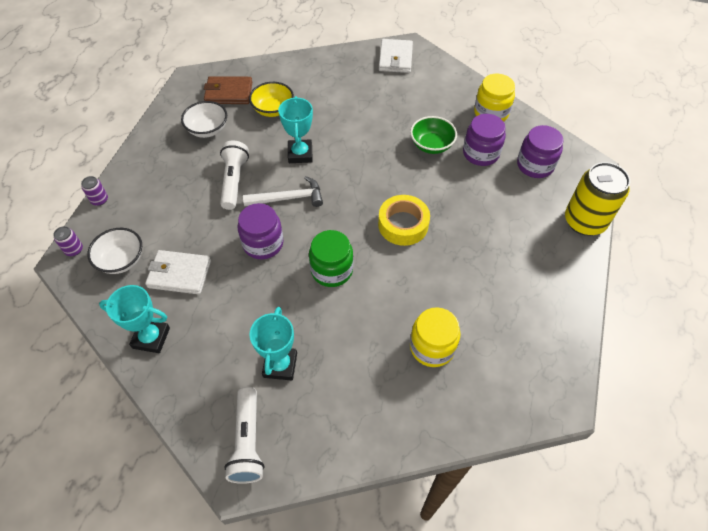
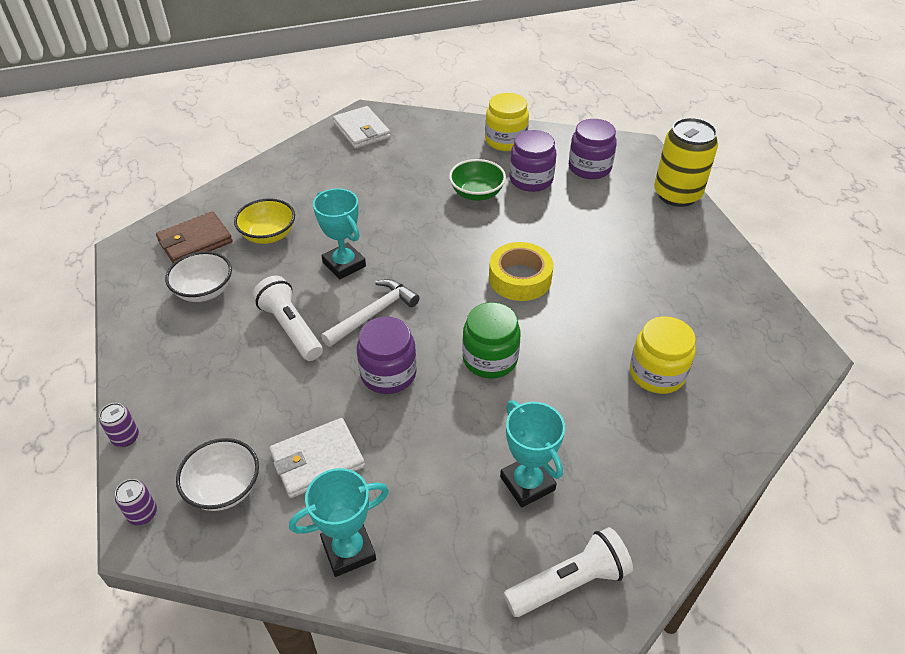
camera: 35 degrees left, 10 degrees down
(248, 441) = (569, 583): white flashlight -> white flashlight turned 75 degrees counterclockwise

